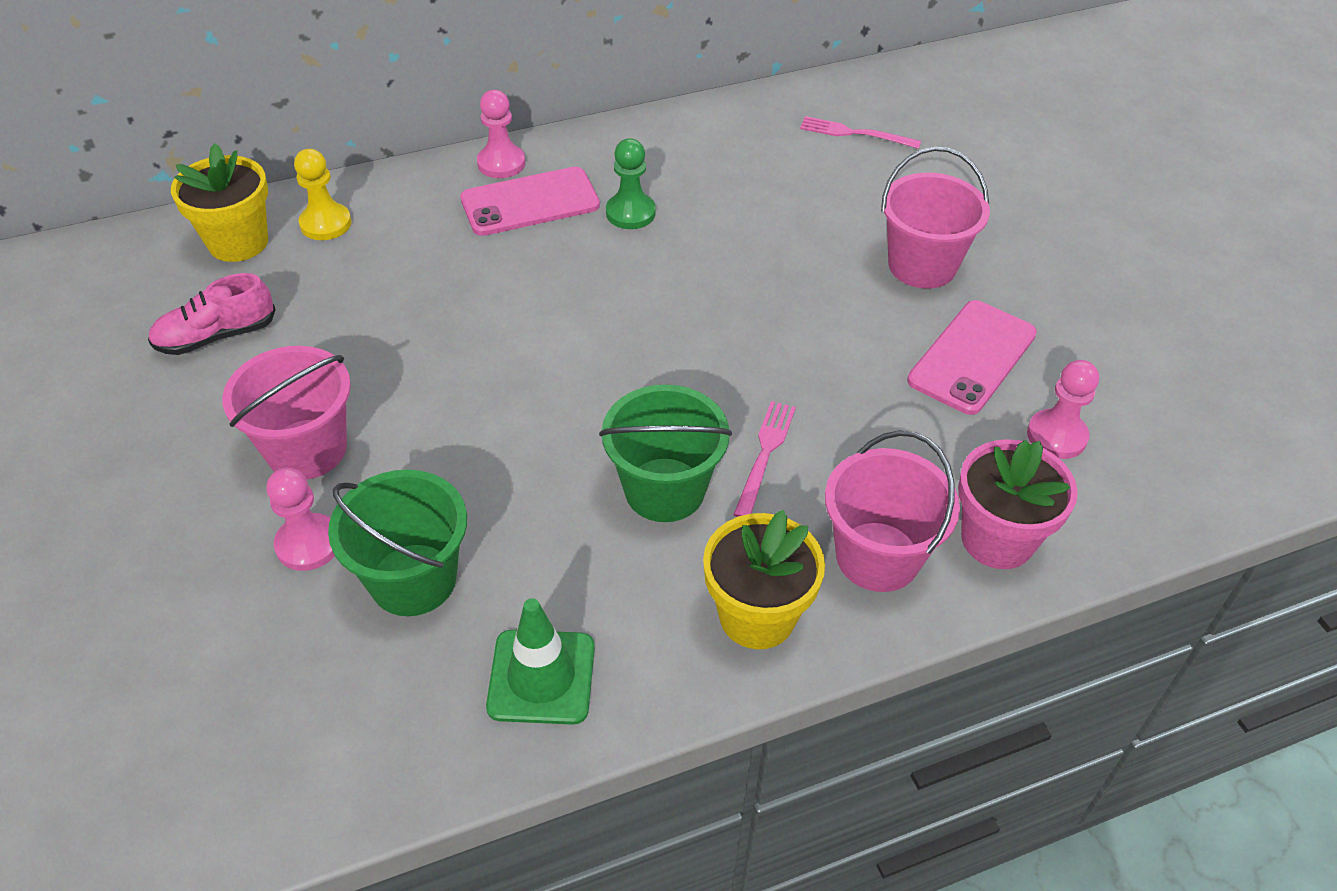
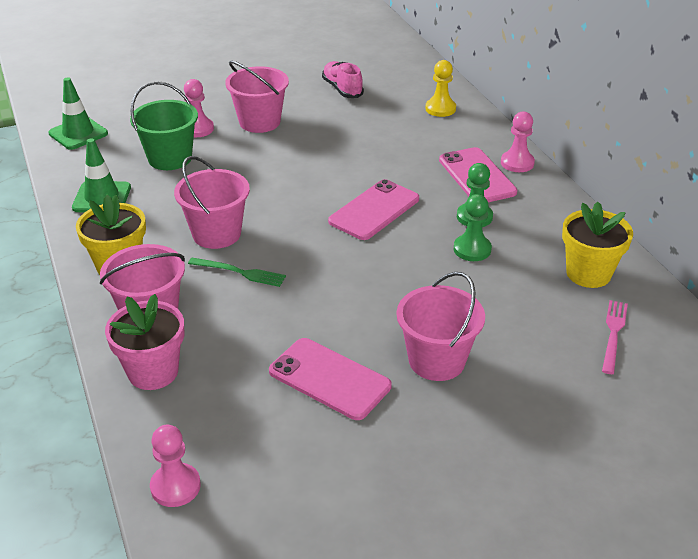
camera: 90 degrees right, 10 degrees down
(238, 242) = (419, 85): yellow flower pot -> yellow flower pot (588, 273)
(272, 768) = (78, 133): none -> green traffic cone
(609, 307) = (374, 210): none -> pink phone
(664, 490) = (216, 234): green bucket -> pink bucket
(704, 221) = (472, 249): none -> green pawn
(765, 455) = (239, 272): pink fork -> green fork
(1056, 436) = (243, 417): pink pawn -> pink pawn (175, 486)

